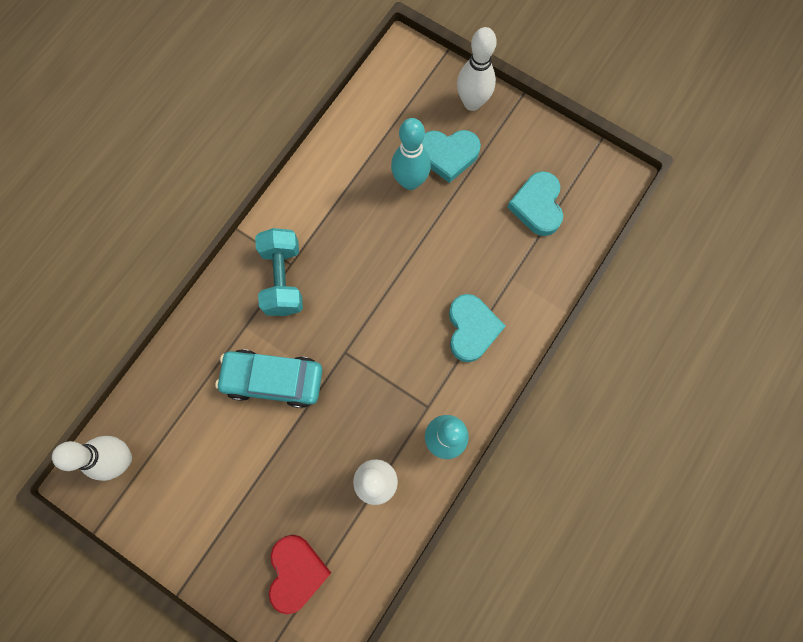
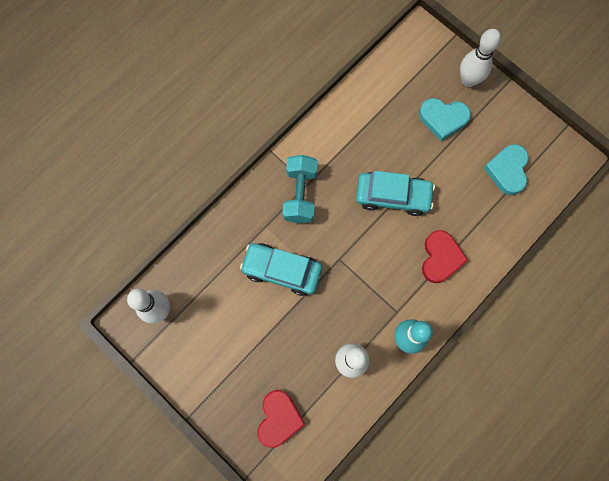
camera: 10 degrees right, 0 degrees up
(400, 261) = (393, 196): none -> turquoise car
(410, 181) = (410, 135): turquoise bowling pin -> none
(471, 329) = (440, 258): turquoise heart -> red heart

